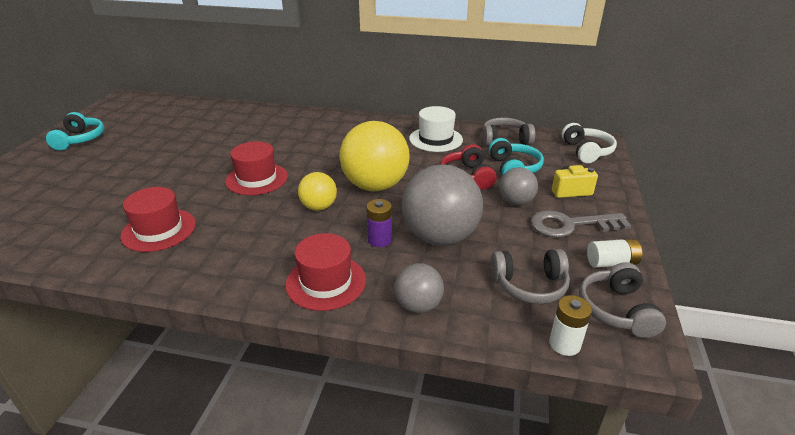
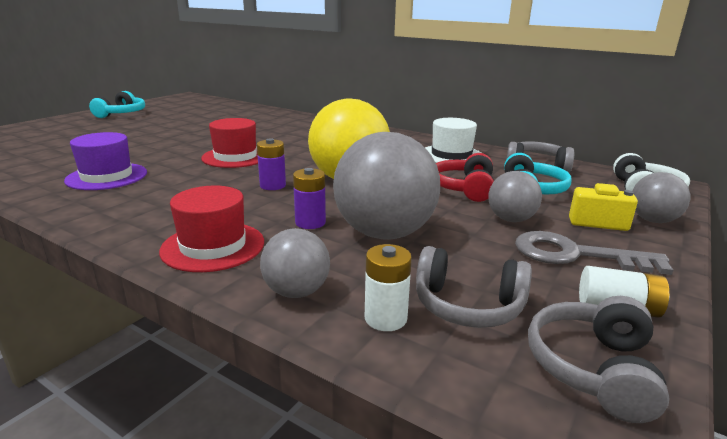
camera: 20 degrees right, 10 degrees down
(159, 230) = (107, 176): red hat -> purple hat
(319, 207) = (273, 185): yellow ball -> purple battery
(564, 344) = (472, 391): white battery -> white battery (385, 318)
(602, 181) = (653, 220): none -> grey ball

